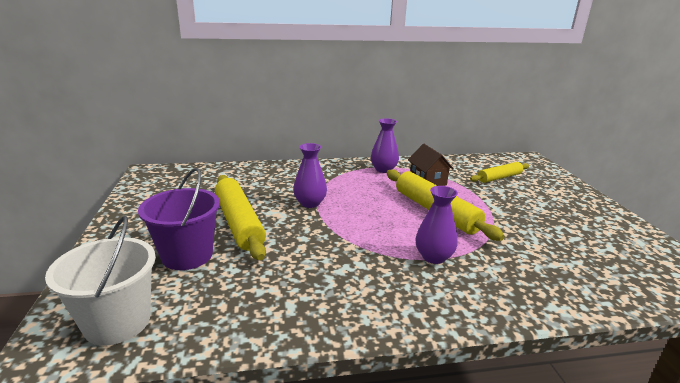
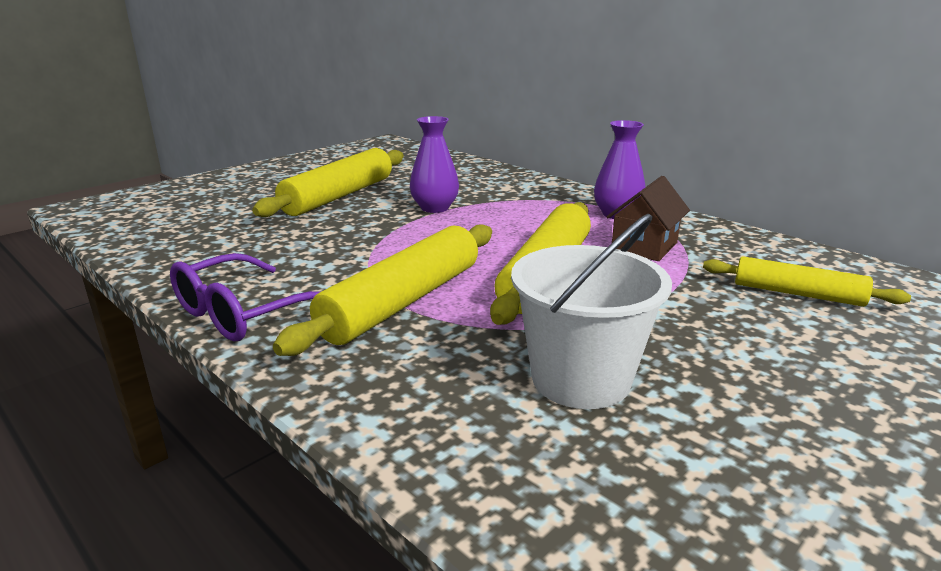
camera: 55 degrees right, 0 degrees up
(117, 322) = (129, 212): white bucket -> white bucket (580, 379)
(187, 255) = (251, 199): purple bucket -> none
(403, 313) = (243, 313): none -> purple glasses
(433, 257) = (403, 301): purple vase -> yellow rolling pin

